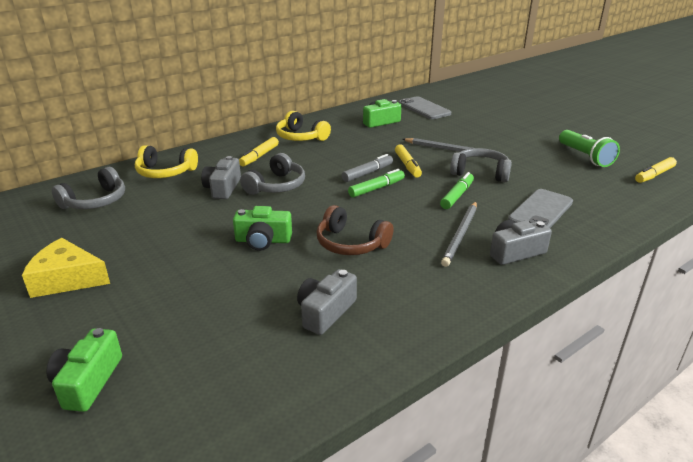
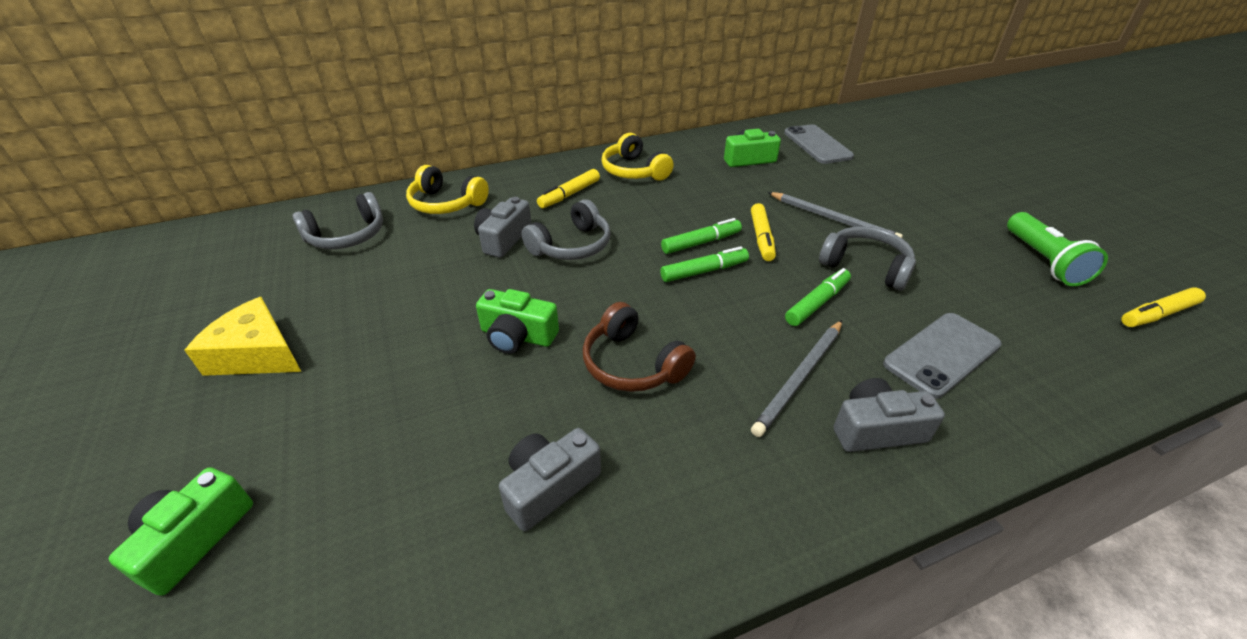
camera: 15 degrees right, 10 degrees up
(368, 173) = (701, 243): grey marker -> green marker

